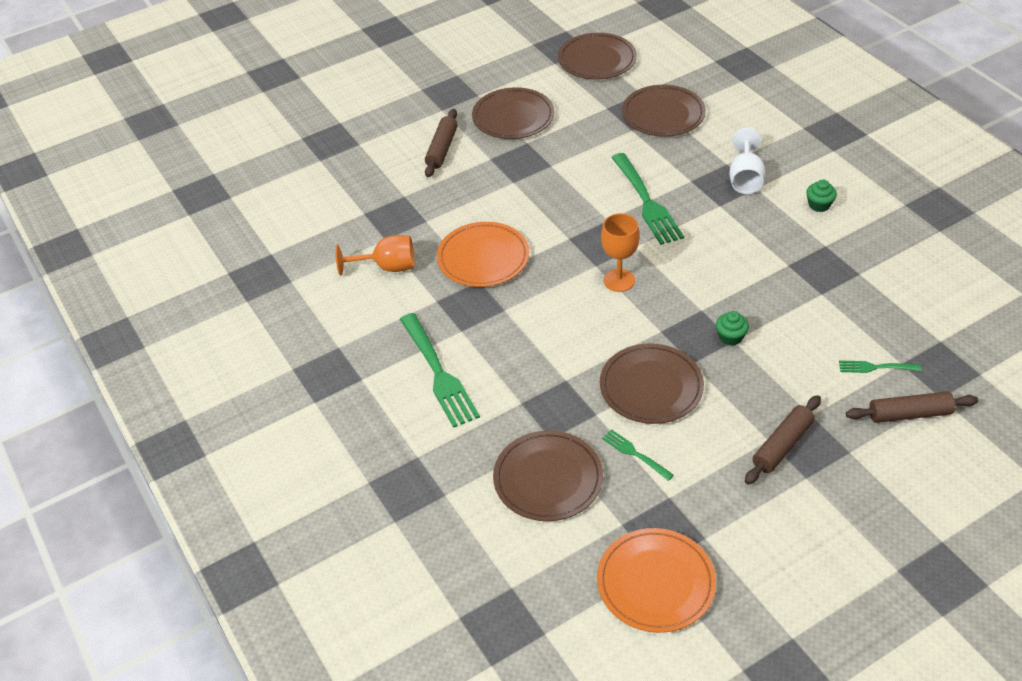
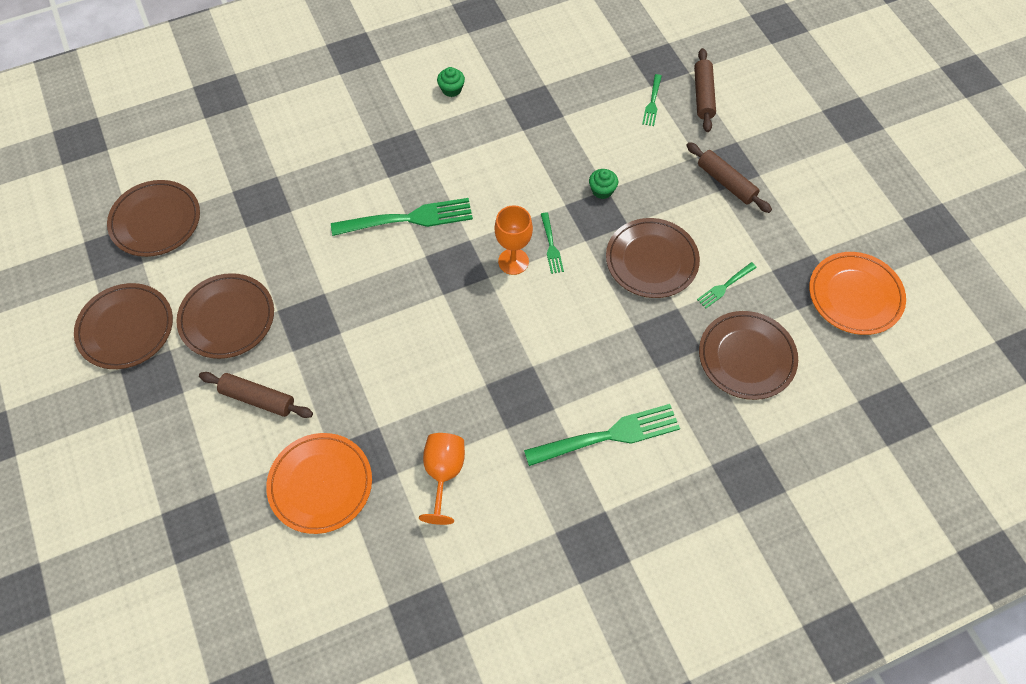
camera: 85 degrees left, 15 degrees up
(483, 258) = (453, 376): orange plate -> orange plate (320, 484)
(646, 305) = (551, 245): none -> green fork
(663, 114) = (277, 179): brown plate -> brown plate (126, 328)
(745, 178) = (399, 134): white goblet -> none

